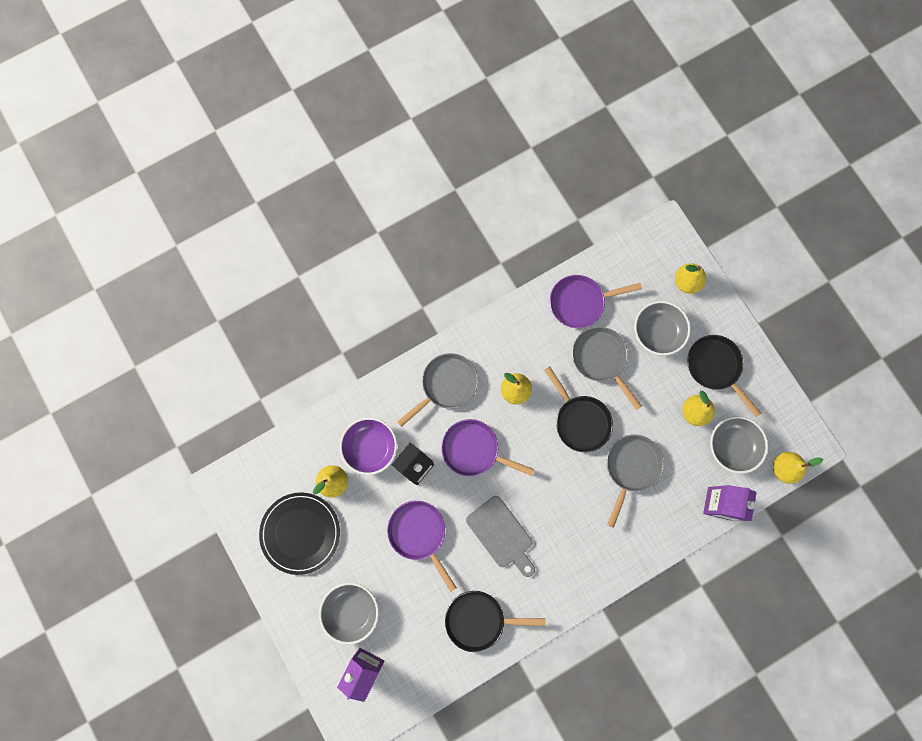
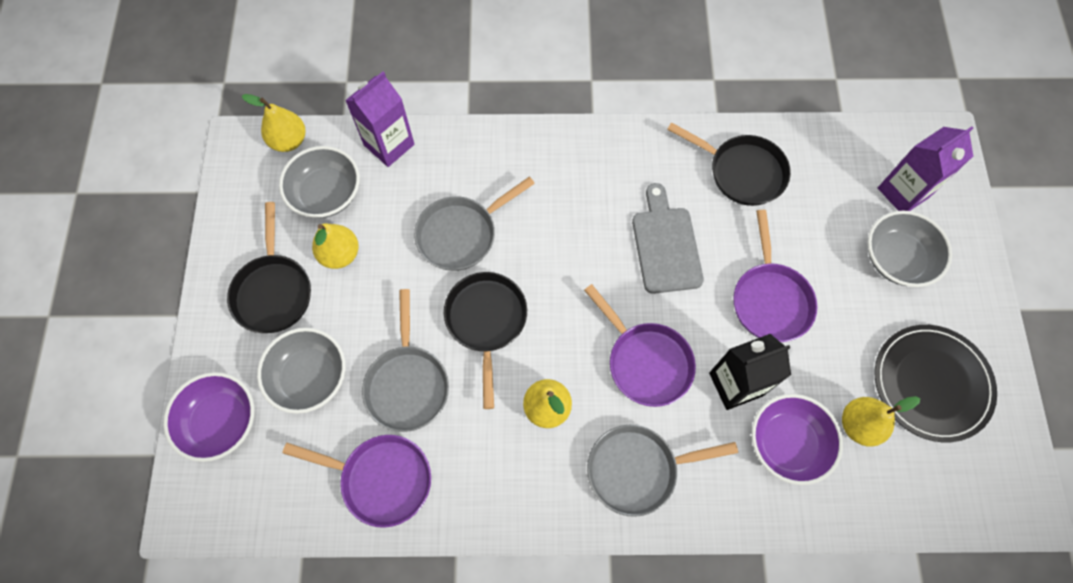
camera: 150 degrees left, 10 degrees down
(686, 282) = (221, 421): yellow pear -> purple bowl

